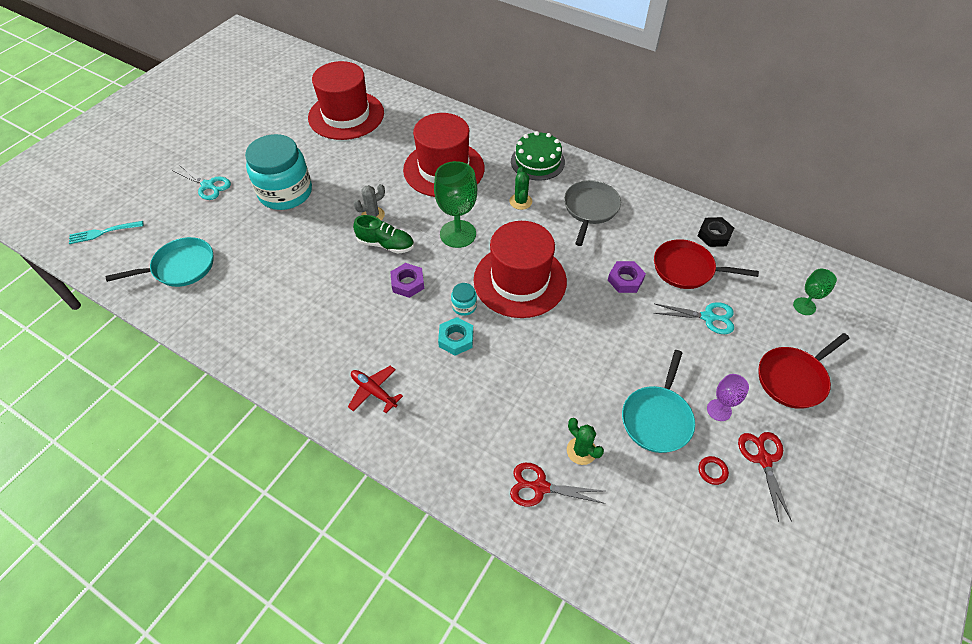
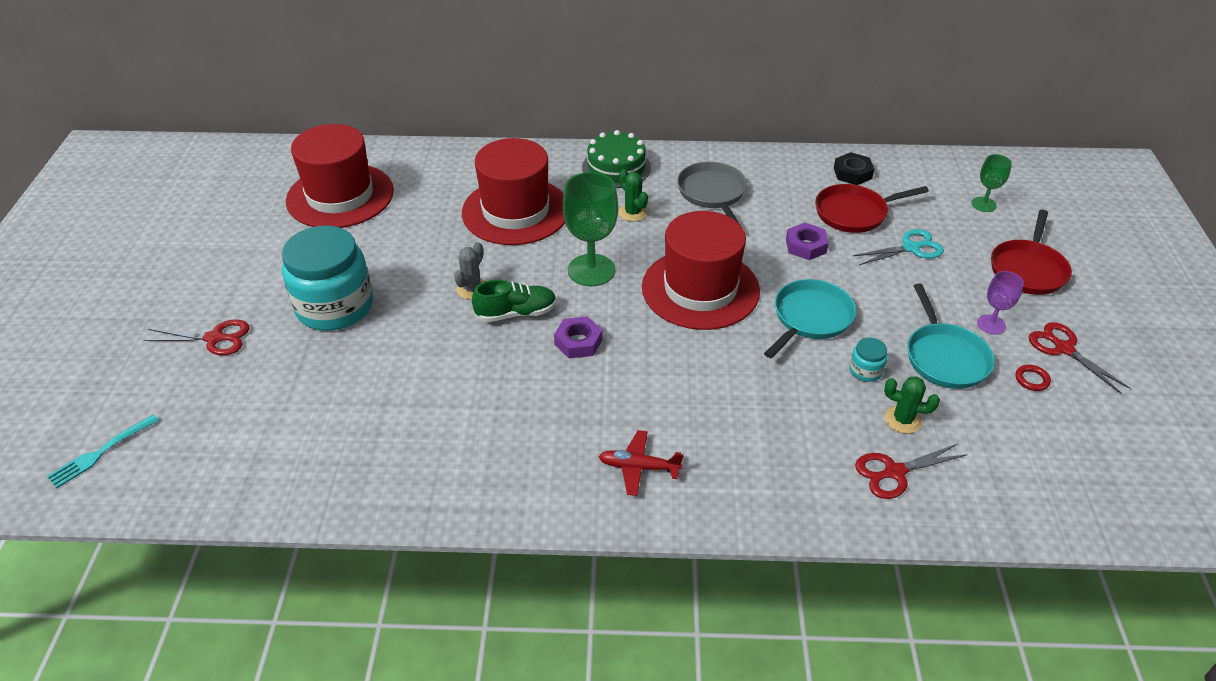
camera: 30 degrees left, 10 degrees down
(180, 267) = (261, 445): turquoise pan -> turquoise pan (810, 318)
(208, 185) = (215, 338): turquoise scissors -> red scissors
(456, 339) = (683, 374): turquoise nut -> none
(464, 306) = (663, 338): turquoise jar -> turquoise jar (865, 370)

